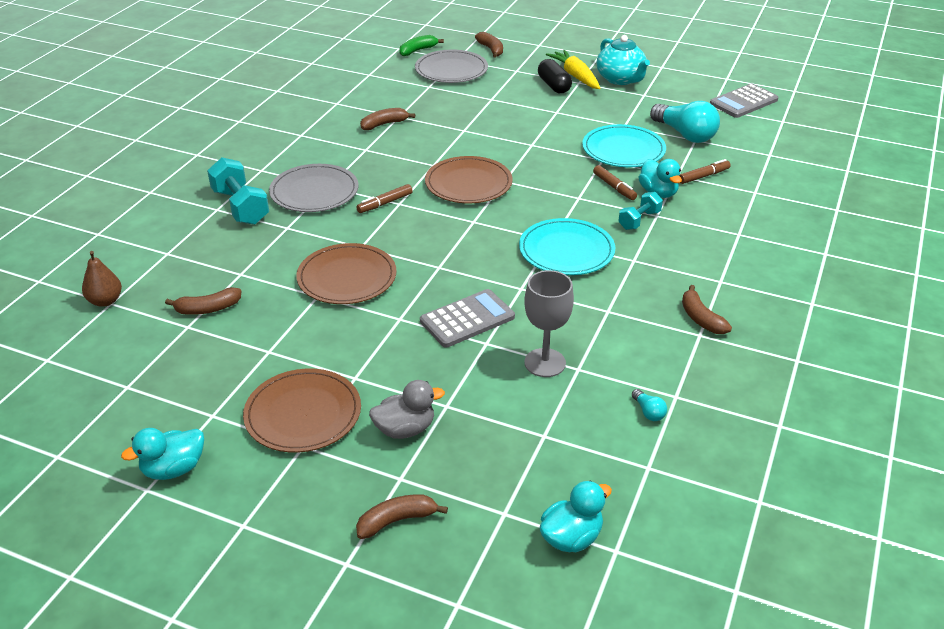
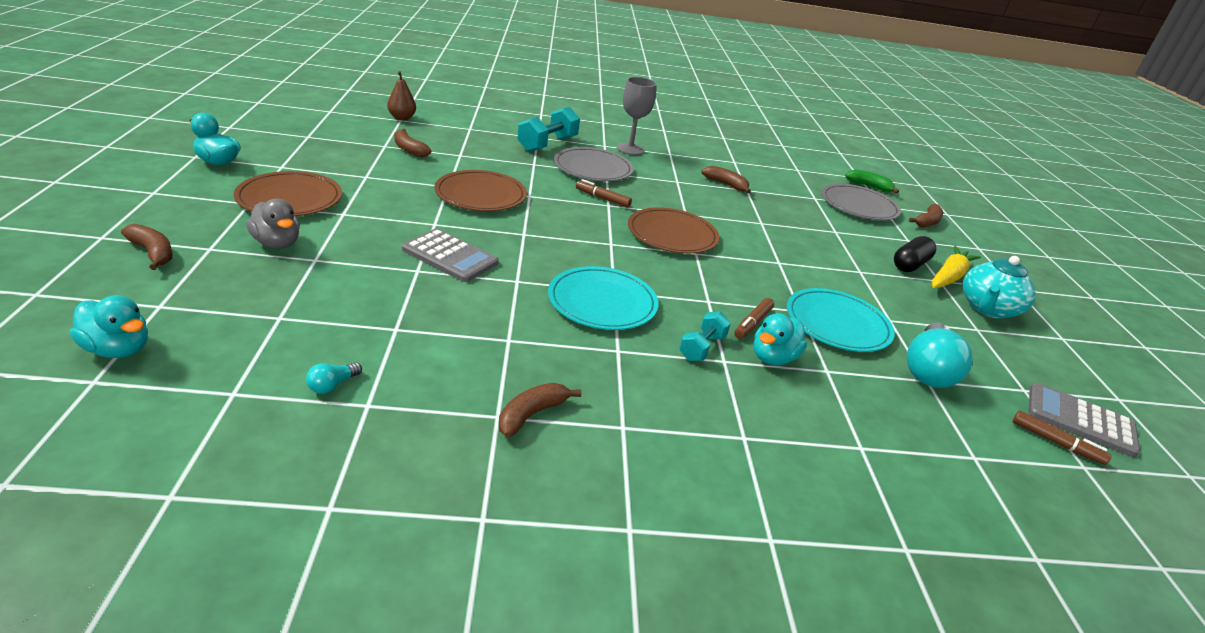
camera: 60 degrees right, 5 degrees down
(545, 363) = (398, 307): grey goblet -> grey goblet (630, 149)
(639, 220) = (701, 347): turquoise dumbbell -> turquoise dumbbell turned 75 degrees counterclockwise
(703, 176) = (849, 394): brown marker -> brown marker (1056, 443)

